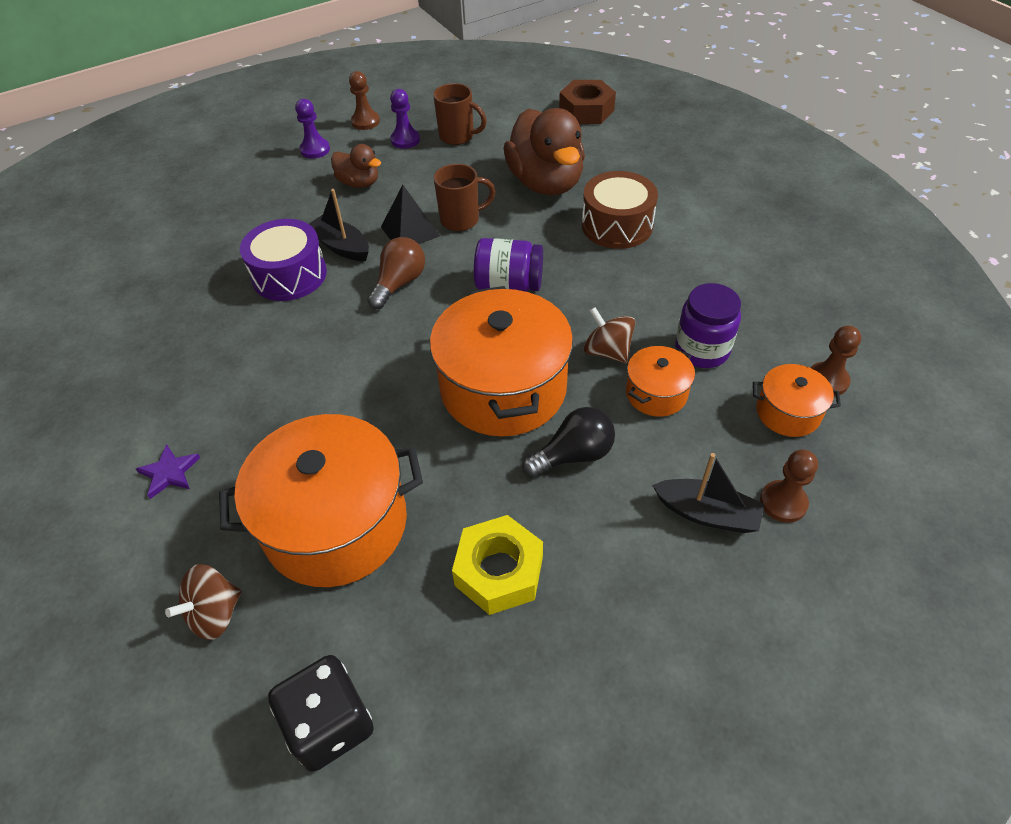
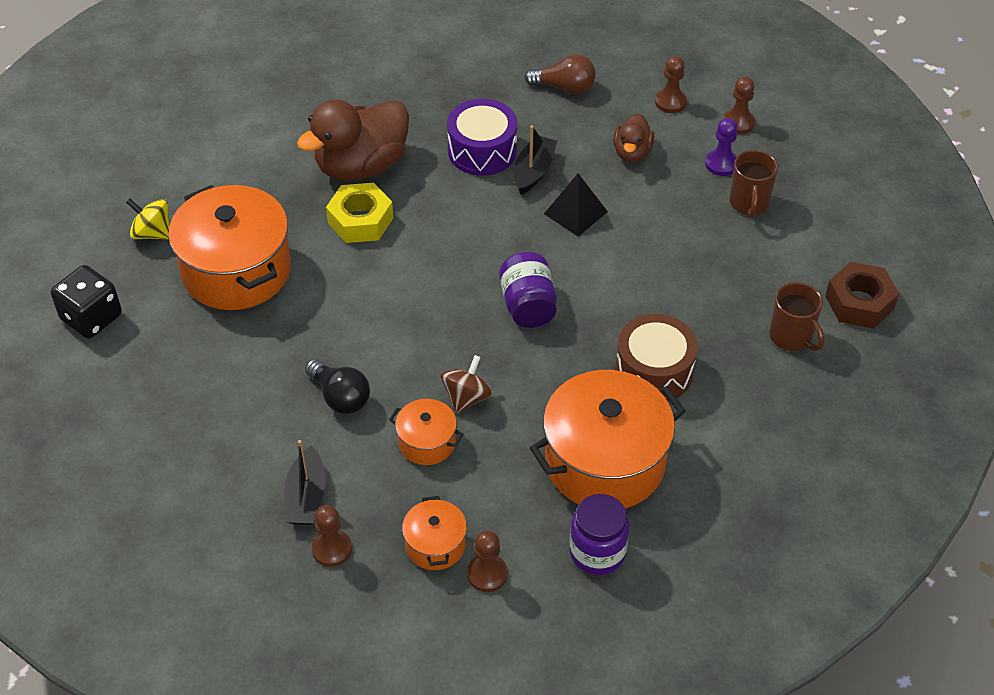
camera: 70 degrees right, 0 degrees up
(169, 473) = (255, 163): purple star -> none
(215, 613) = (152, 233): brown spinning top -> yellow spinning top
(315, 150) = (670, 102): purple pawn -> brown pawn
(399, 283) = (500, 227): brown light bulb -> brown light bulb (564, 87)
(461, 220) = (609, 245): brown mug -> brown mug (791, 337)
(499, 571) = (220, 375): yellow nut -> yellow nut (360, 220)
(503, 388) = (398, 333): orange pot -> orange pot (605, 462)
(546, 183) = (700, 297): brown duck -> brown duck (361, 166)
(701, 350) = (494, 469): purple jar -> purple jar (597, 552)

